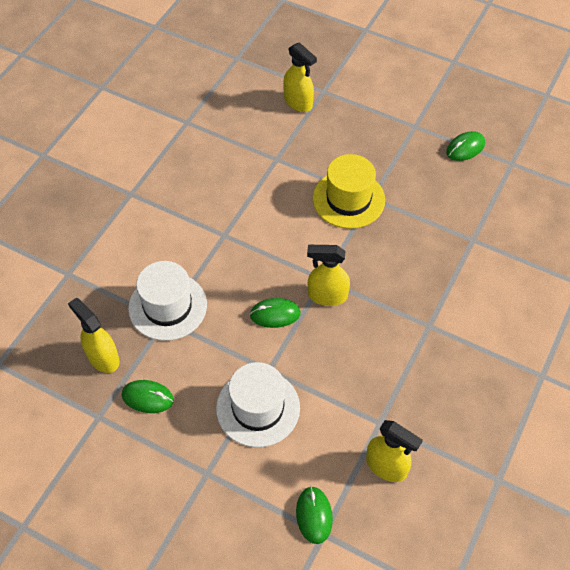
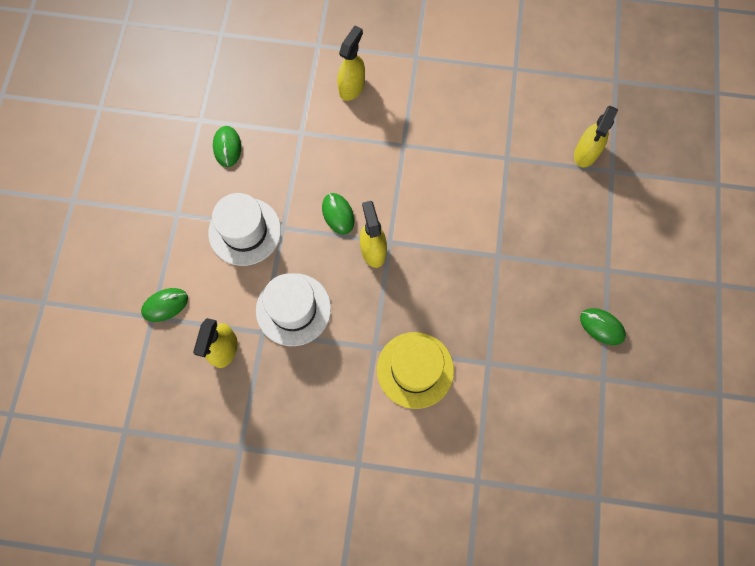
camera: 70 degrees right, 15 degrees up
(103, 357) = (251, 101): yellow spray bottle -> yellow spray bottle (352, 87)
(167, 306) = (314, 129): white hat -> white hat (293, 309)
(348, 199) = (487, 235): yellow hat -> yellow hat (415, 370)

